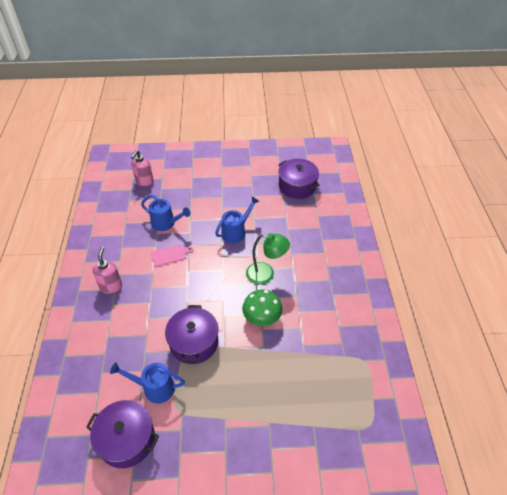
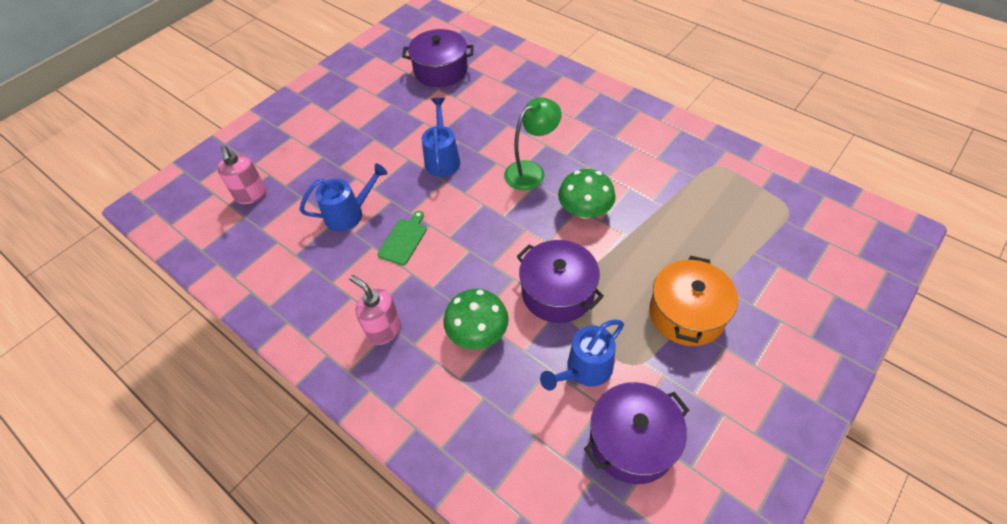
camera: 45 degrees left, 5 degrees up
(139, 325) = (478, 333): none -> green mushroom
(169, 255) = (403, 240): pink cutting board -> green cutting board
(233, 415) = (686, 313): none -> orange pot

